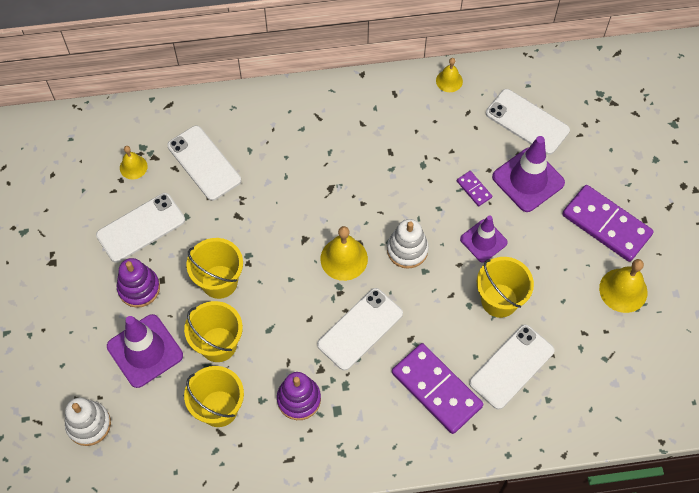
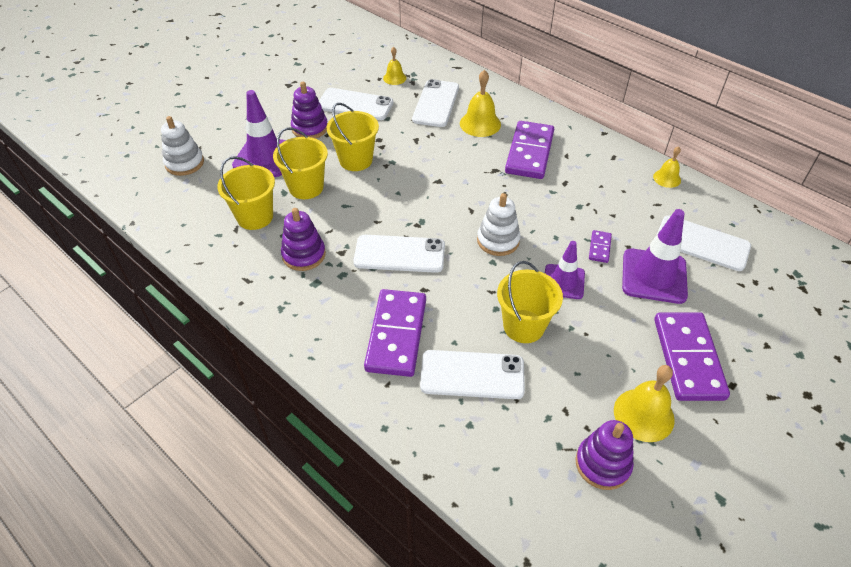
camera: 50 degrees right, 15 degrees down
(334, 146) = (529, 153): none -> purple domino
(344, 258) = (447, 210): yellow bell -> yellow bell (480, 124)
(527, 122) = (702, 243): white phone -> white phone turned 60 degrees counterclockwise
(636, 345) = (602, 464): none -> purple stacking toy

